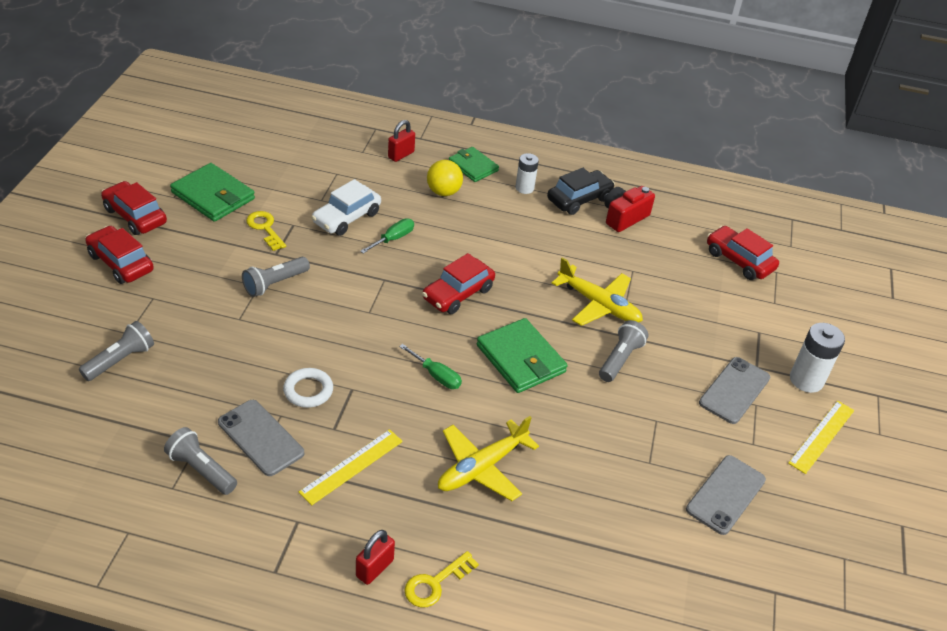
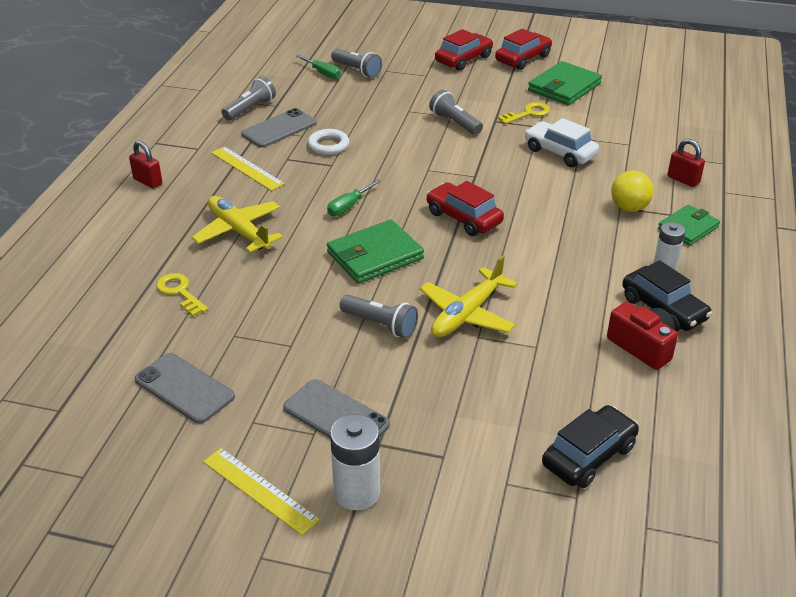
camera: 95 degrees right, 5 degrees down
(393, 239) = (537, 179): green screwdriver -> green screwdriver (323, 73)
(435, 583) = (127, 208): yellow key -> yellow key (180, 292)
(739, 260) = (588, 456): red car -> black car

